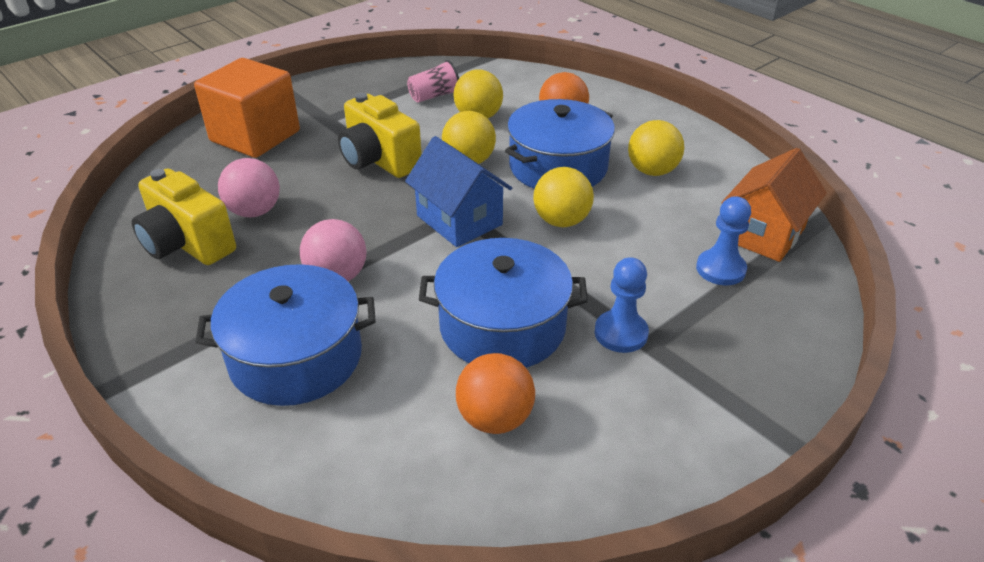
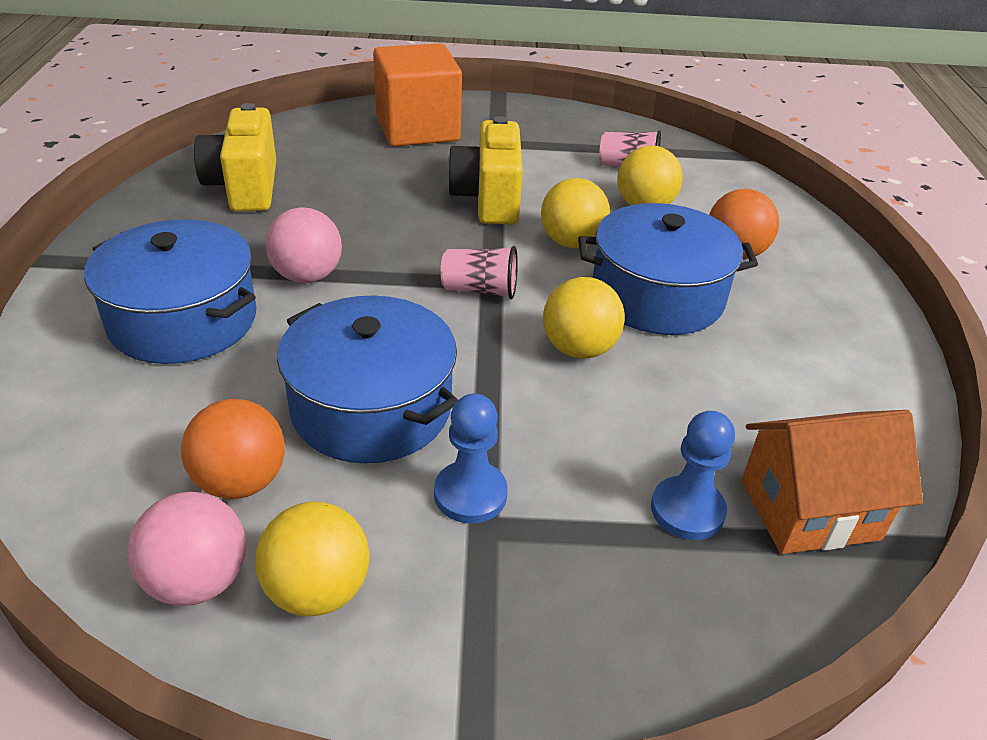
camera: 40 degrees right, 0 degrees up
(254, 211) = (327, 188): pink ball -> pink ball (198, 581)
(459, 220) = (480, 290): blue house -> pink cup
(652, 171) = (764, 359): yellow ball -> yellow ball (317, 590)

